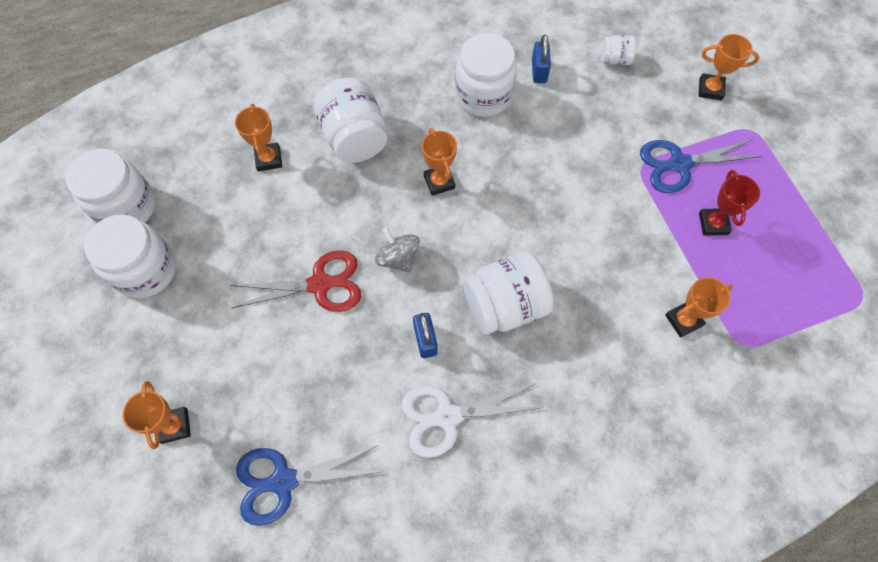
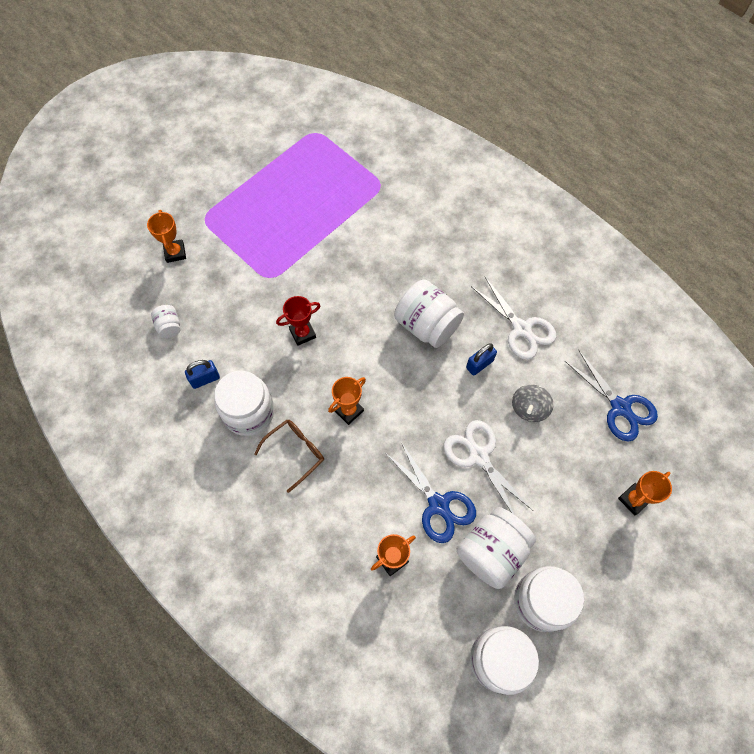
camera: 115 degrees left, 0 degrees up
(320, 284) = (478, 456): red scissors -> white scissors
(354, 138) = (338, 497): white jar -> white jar (491, 551)
(398, 258) = (428, 410): grey spinning top -> grey spinning top (529, 408)
(419, 119) = (295, 452): none -> brown glasses
(679, 164) = (256, 254): blue scissors -> blue scissors (438, 504)
(683, 320) = (381, 219): orange trophy -> none
(713, 224) = (298, 221): red trophy -> red trophy (302, 333)

